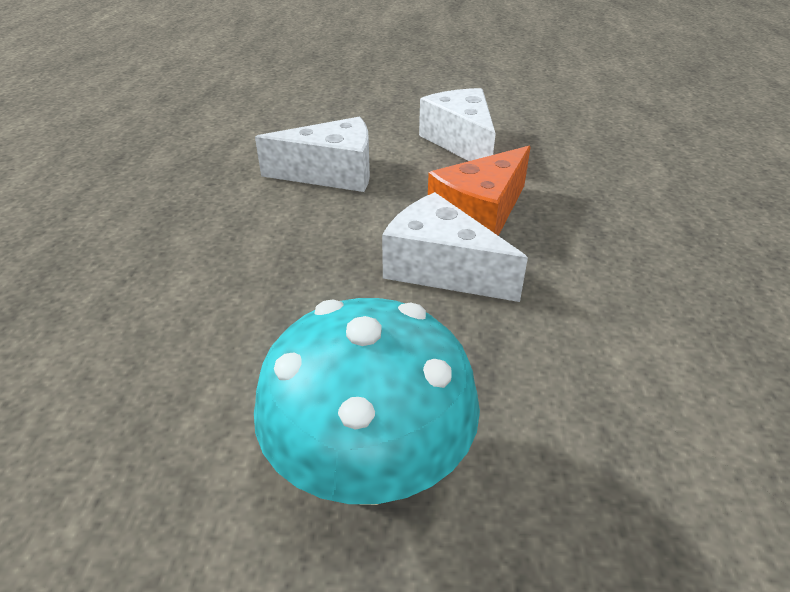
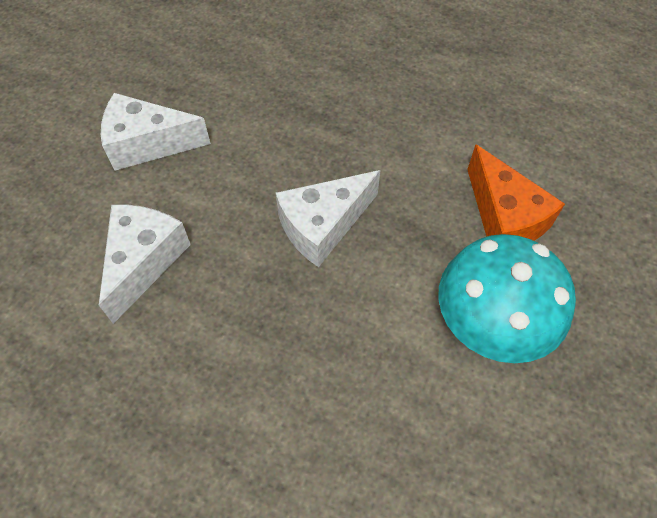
camera: 70 degrees left, 20 degrees up
(480, 215) = (268, 175): orange cheese -> orange cheese (504, 217)

